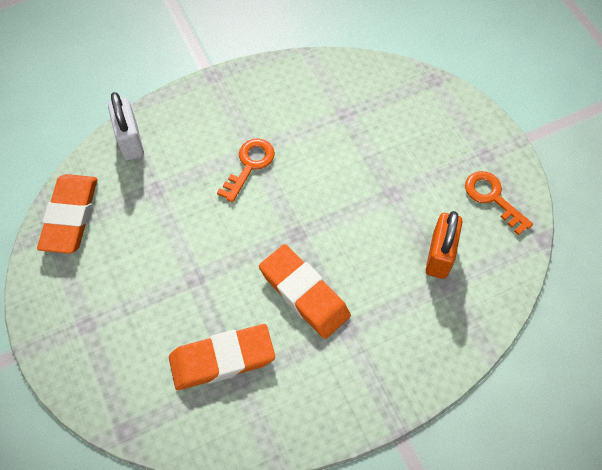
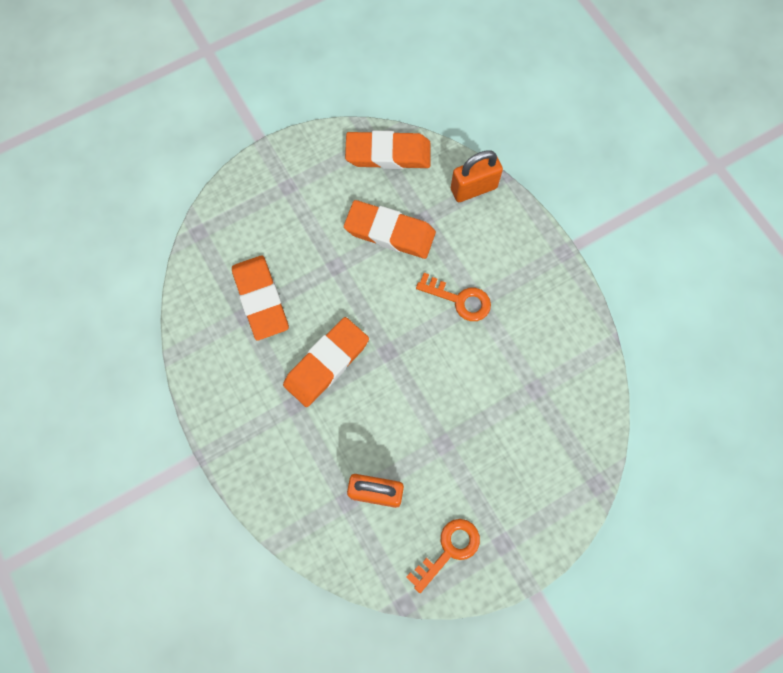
camera: 85 degrees right, 10 degrees up
(130, 141) = (473, 188): white padlock -> orange padlock
(164, 222) = (390, 232): none -> orange eraser

